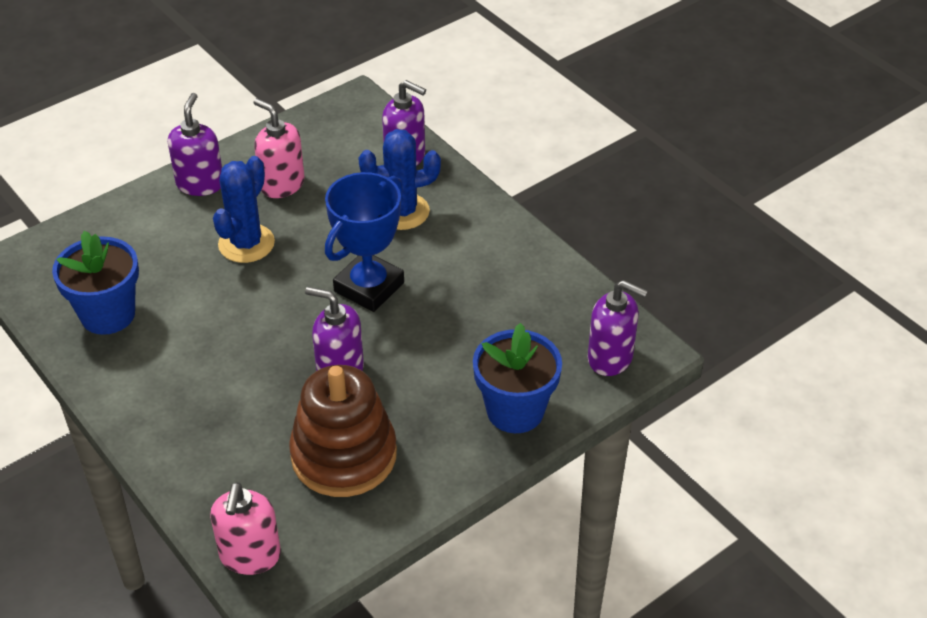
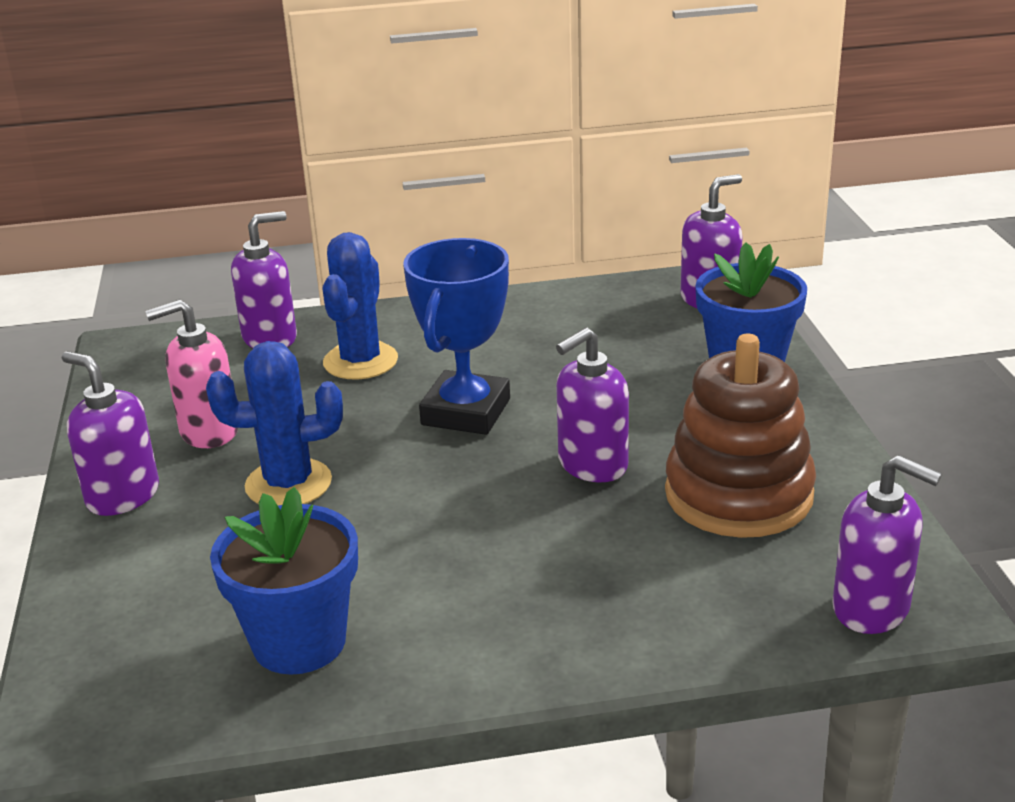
camera: 60 degrees left, 15 degrees down
(246, 244) = (288, 484): blue cactus -> blue cactus turned 60 degrees counterclockwise
(250, 556) = (871, 608): pink soap dispenser -> purple soap dispenser
(369, 287) = (466, 412): blue trophy -> blue trophy turned 45 degrees clockwise

